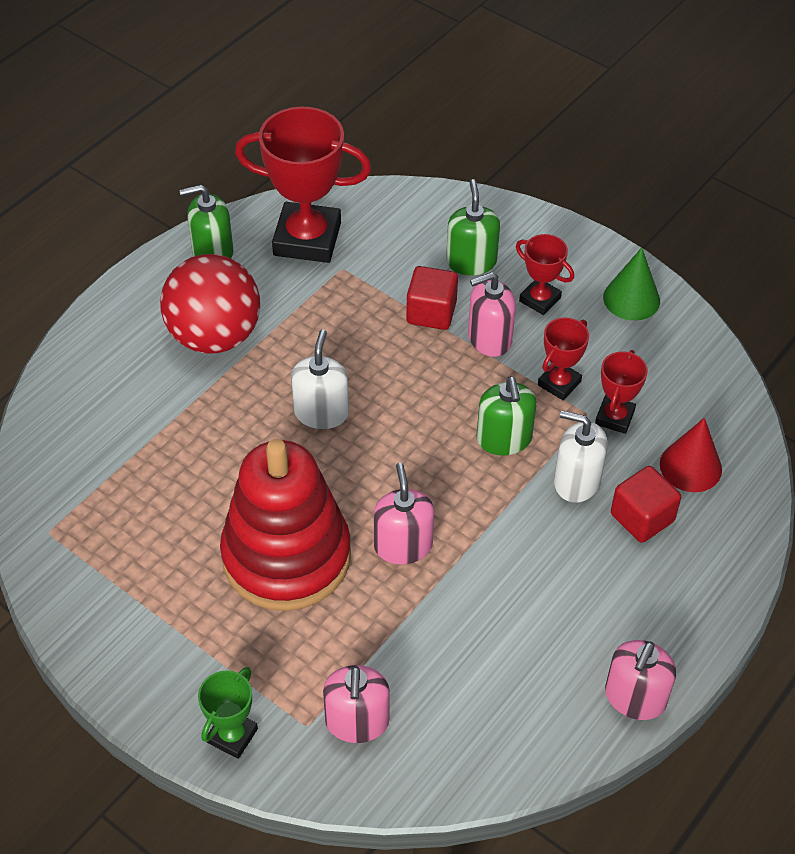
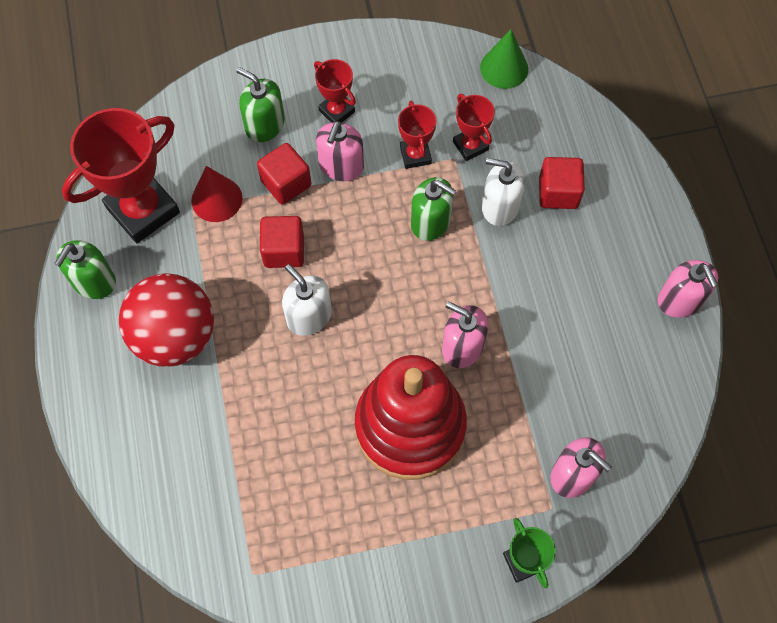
camera: 50 degrees left, 15 degrees up
(366, 354) = (284, 250): none -> red cube
(540, 299) = (336, 111): red trophy -> red trophy turned 60 degrees clockwise
(576, 481) = (500, 207): white soap dispenser -> white soap dispenser turned 45 degrees clockwise
(631, 299) = (386, 59): green cone -> green cone (504, 68)
(690, 466) = (544, 135): red cone -> red cone (216, 199)

